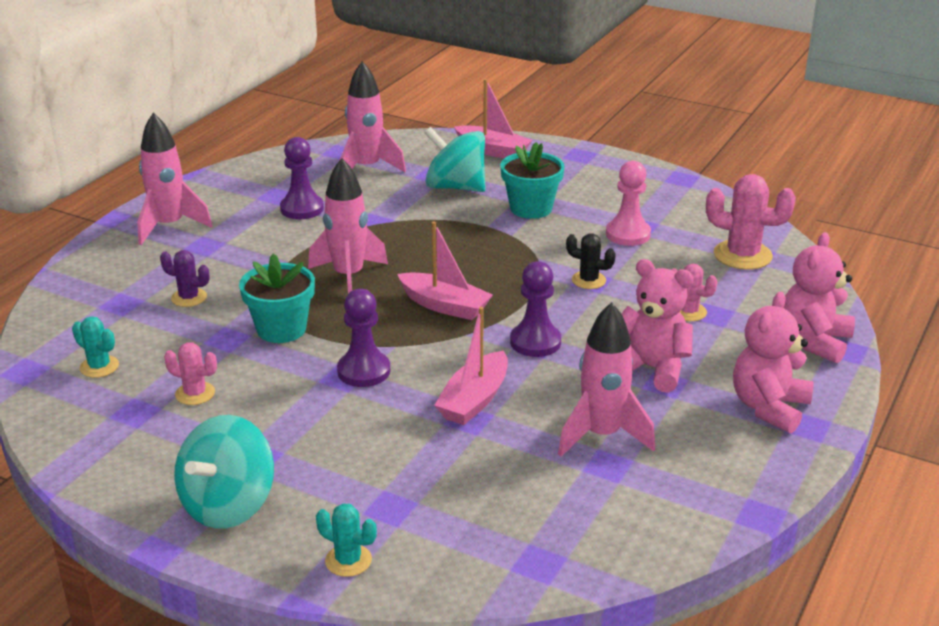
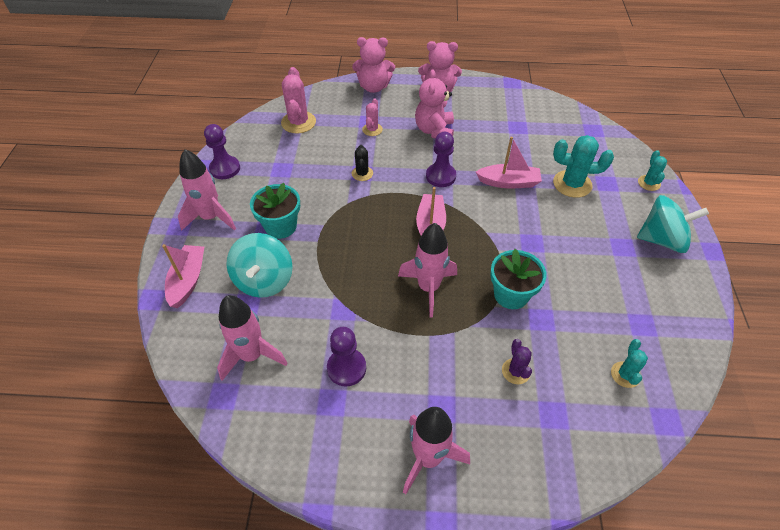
camera: 115 degrees left, 20 degrees up
(195, 393) = (603, 303): pink cactus -> none
(363, 371) = (520, 235): purple pawn -> purple pawn (225, 169)
(419, 465) = (572, 184): none -> turquoise cactus
(602, 435) = (499, 133): pink rocket -> pink rocket (211, 217)
(628, 234) = (296, 171): pink pawn -> none

